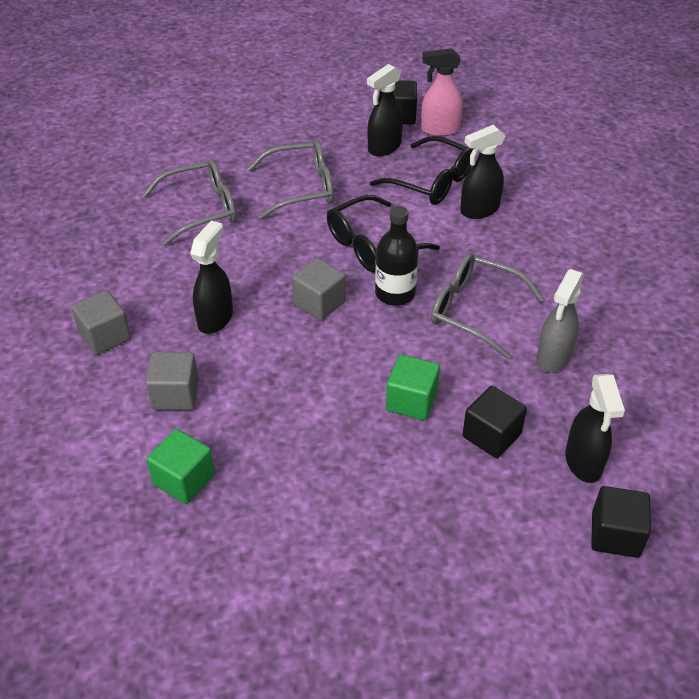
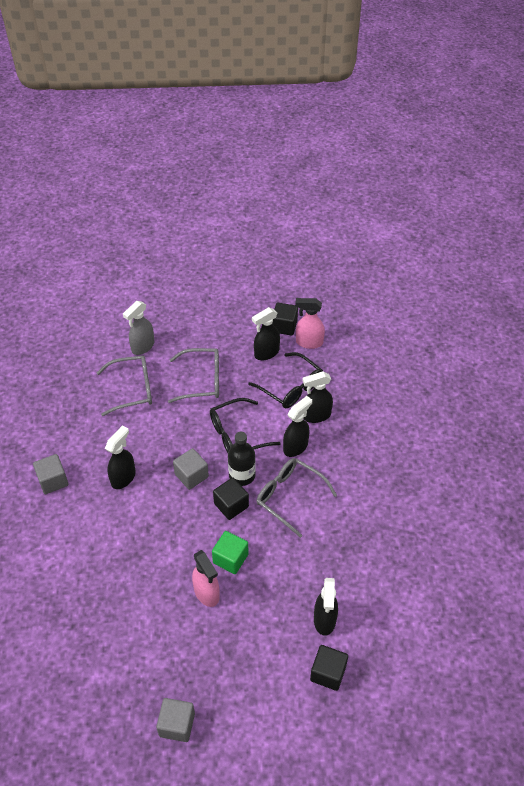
camera: 10 degrees right, 5 degrees up
(175, 395) = (87, 531): grey cube -> grey cube (177, 724)
(184, 479) = (80, 591): green cube -> none
(389, 453) = (207, 593): none -> pink spray bottle
(462, 249) = (296, 447): none -> black spray bottle
(491, 435) = (273, 591): black cube -> black cube (231, 505)
(553, 357) = (330, 540): grey spray bottle -> grey spray bottle (142, 347)

